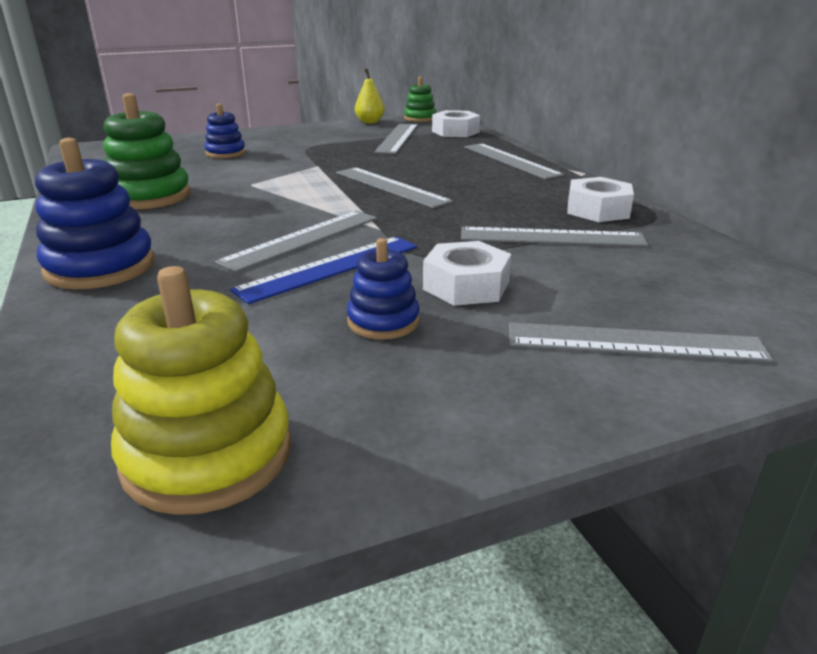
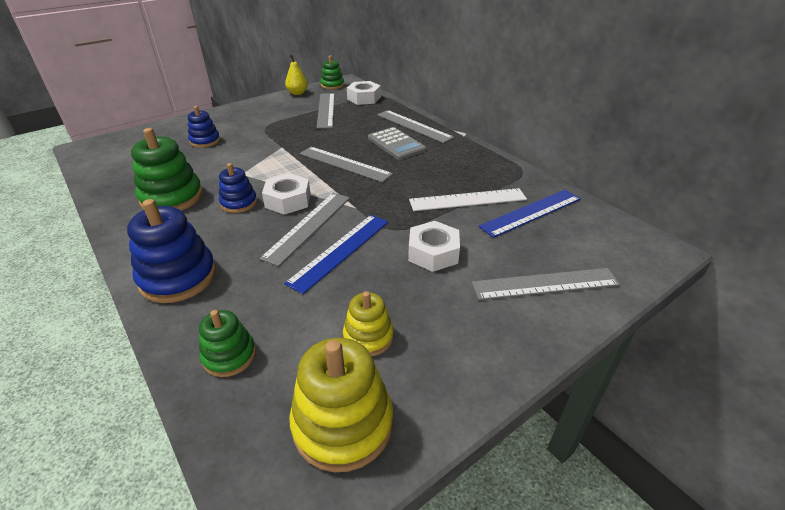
camera: 15 degrees left, 10 degrees up
(105, 352) = (229, 355): none -> green stacking toy
(311, 362) = (368, 337): none -> yellow stacking toy
(383, 321) = (396, 294): blue stacking toy -> blue stacking toy (239, 203)
(475, 175) = (396, 144): none -> grey calculator
(551, 237) = (467, 200): grey ruler -> white ruler
(597, 210) = (486, 169): white nut -> white nut (288, 200)
(649, 261) = (531, 212): none -> blue ruler

